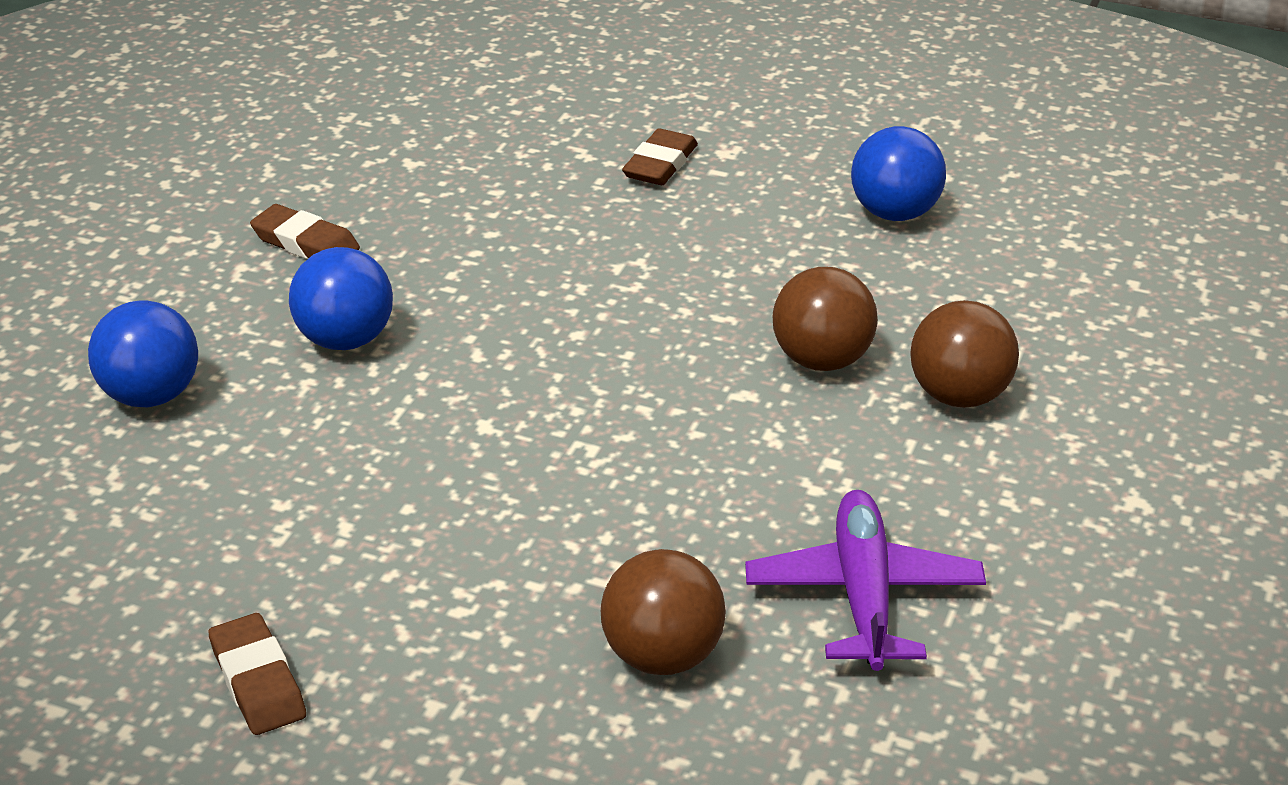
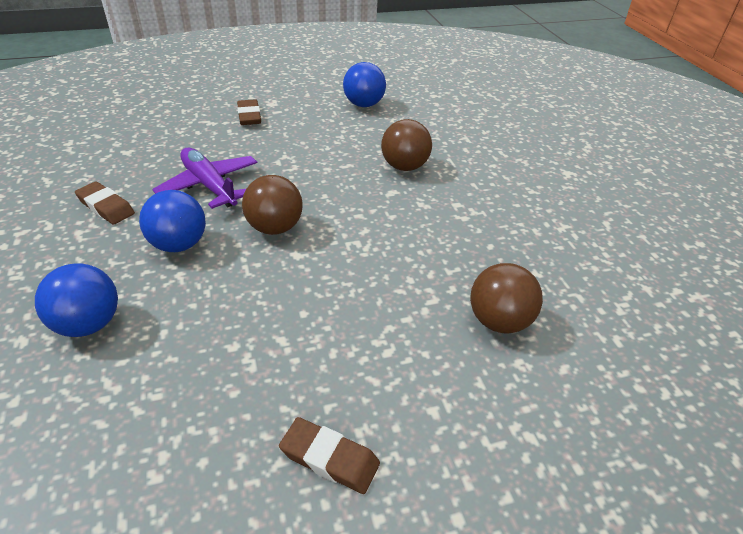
camera: 40 degrees left, 5 degrees up
(305, 243) = (106, 207): brown eraser -> brown eraser turned 45 degrees clockwise
(863, 594) = (534, 251): purple plane -> purple plane (209, 186)
(959, 396) = (468, 160): brown ball -> brown ball (275, 228)

